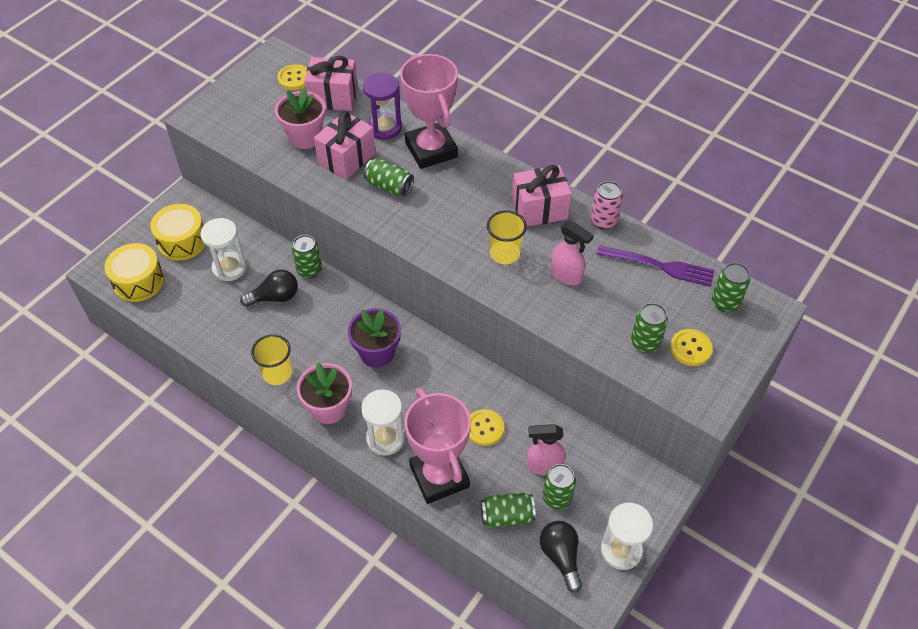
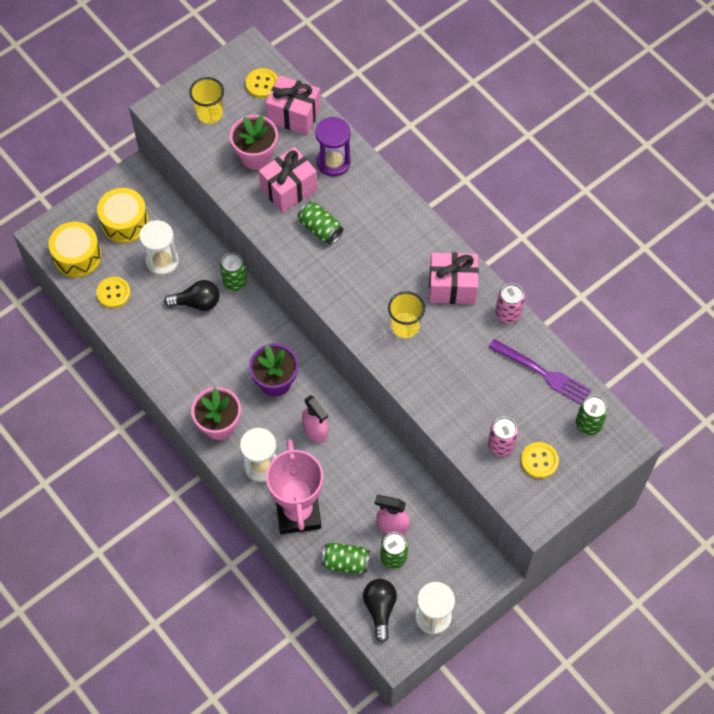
camera: 15 degrees right, 10 degrees up
(277, 373) = (181, 380): yellow cup -> yellow cup (210, 113)
(431, 150) = (371, 198): pink trophy -> none
(484, 428) = (350, 478): yellow button -> yellow button (113, 293)
(566, 275) = (454, 362): pink spray bottle -> pink spray bottle (315, 430)
(645, 343) = (501, 445): green can -> pink can

